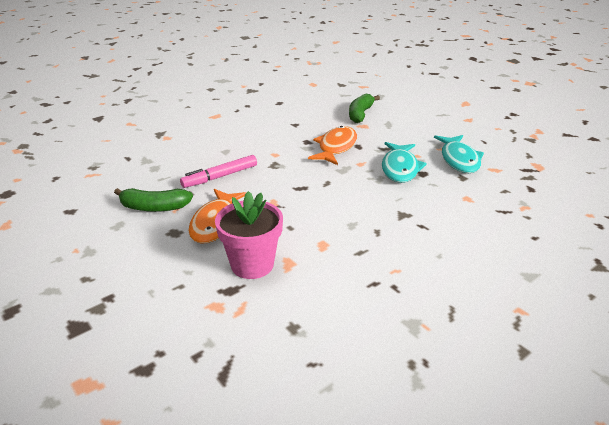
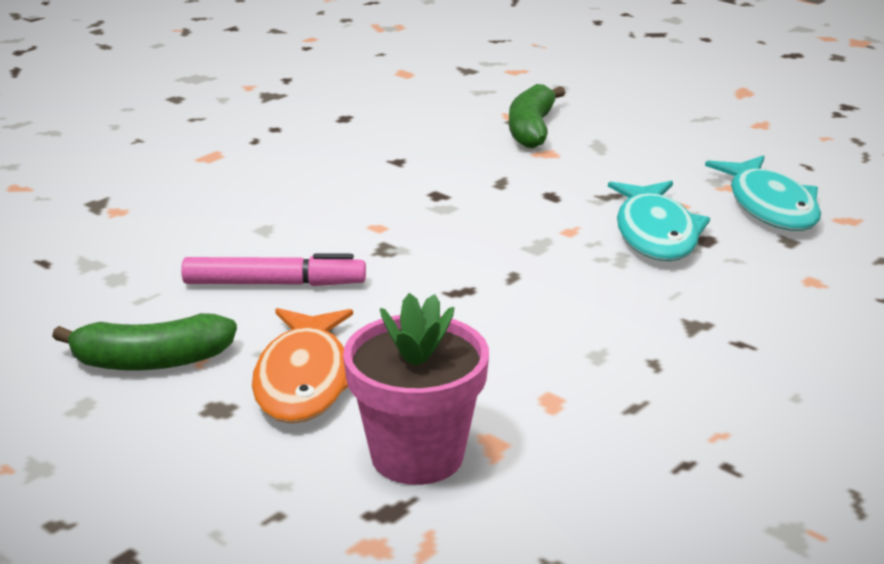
camera: 10 degrees left, 5 degrees down
(220, 177) = (274, 284): pink marker -> pink marker turned 135 degrees counterclockwise
(336, 147) = (505, 202): orange fish -> none

